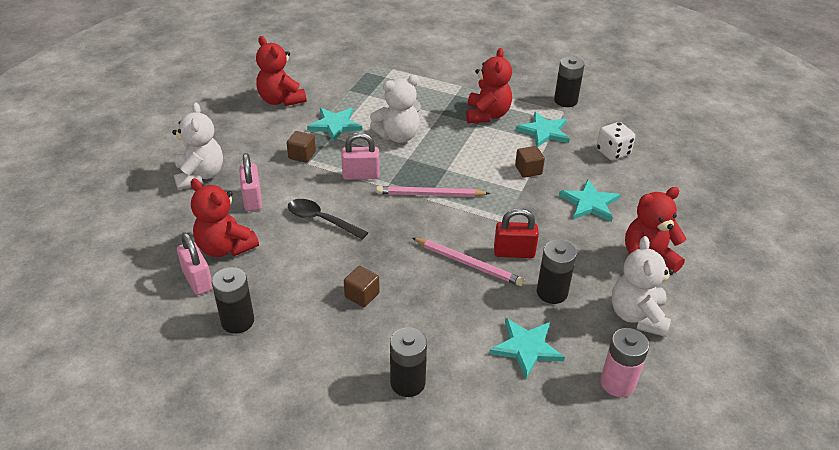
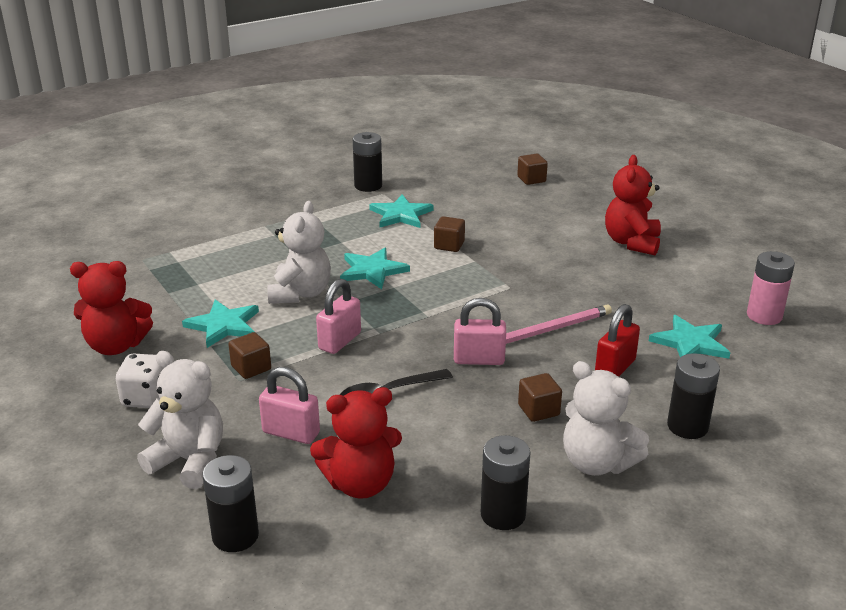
camera: 55 degrees left, 10 degrees down
(198, 280) = (400, 526): pink padlock -> pink padlock (479, 359)
(430, 194) = (423, 311): pink pencil -> none
(487, 115) = (334, 231): red teddy bear -> none
(514, 252) = (559, 299): red padlock -> red padlock (615, 368)
(552, 292) = (631, 302): black battery -> black battery (235, 536)
(590, 203) = (531, 236): turquoise star -> turquoise star (372, 270)
(612, 152) = (473, 197): white dice -> white dice (146, 398)
(637, 316) = (694, 274): white teddy bear -> white teddy bear (597, 463)
(680, 169) = (531, 179): none -> brown cube

